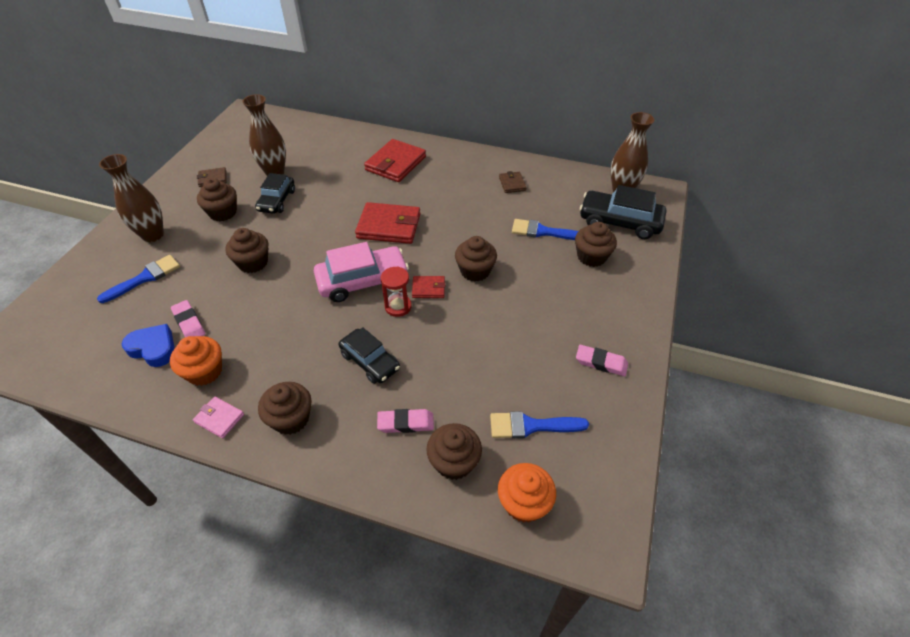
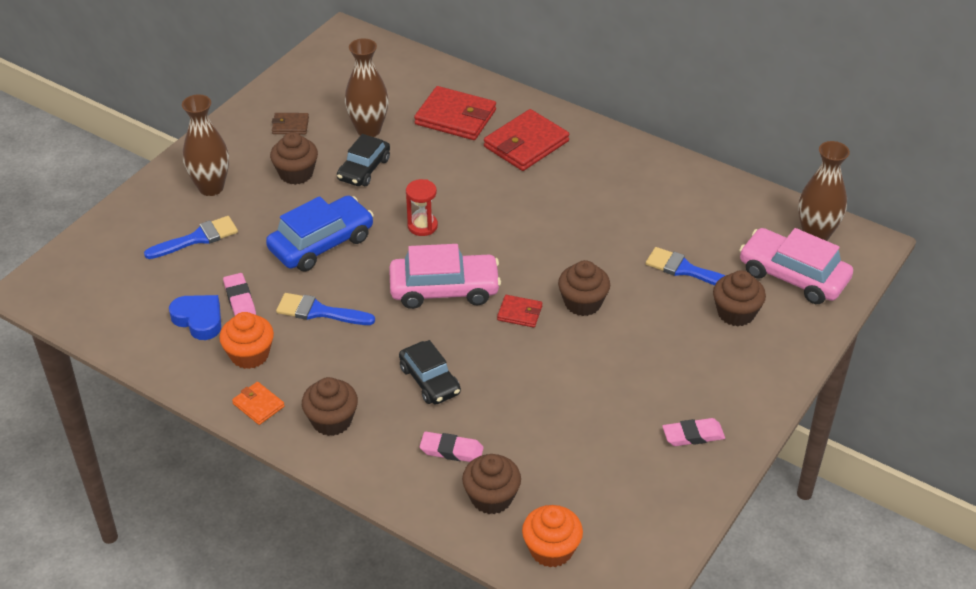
camera: 15 degrees right, 5 degrees down
(219, 418) = (258, 405): pink wallet -> orange wallet
(253, 263) = (321, 243): brown cupcake -> blue car
(389, 226) = (494, 227): red wallet -> red wallet (455, 117)
(398, 307) = (477, 327): red hourglass -> red hourglass (422, 226)
(512, 184) = (671, 199): brown wallet -> none
(531, 426) = (586, 482): blue brush -> blue brush (319, 312)
(601, 362) = (693, 435): pink eraser -> pink eraser turned 45 degrees counterclockwise
(619, 222) = (793, 276): black car -> pink car

